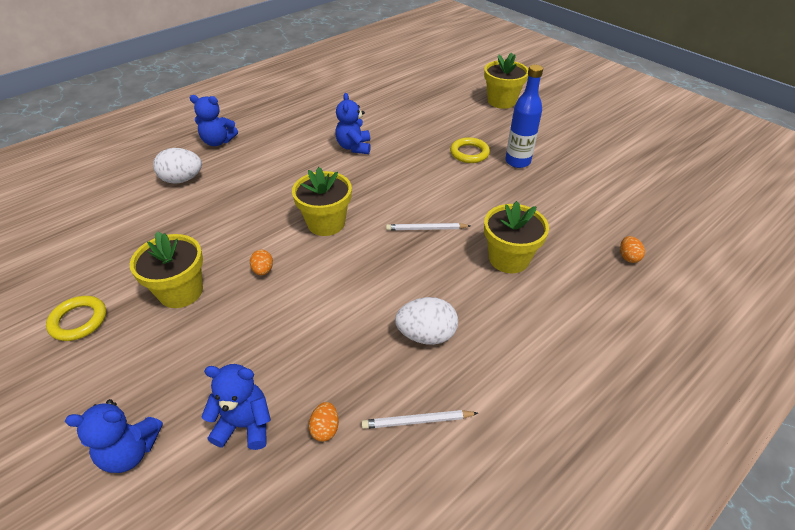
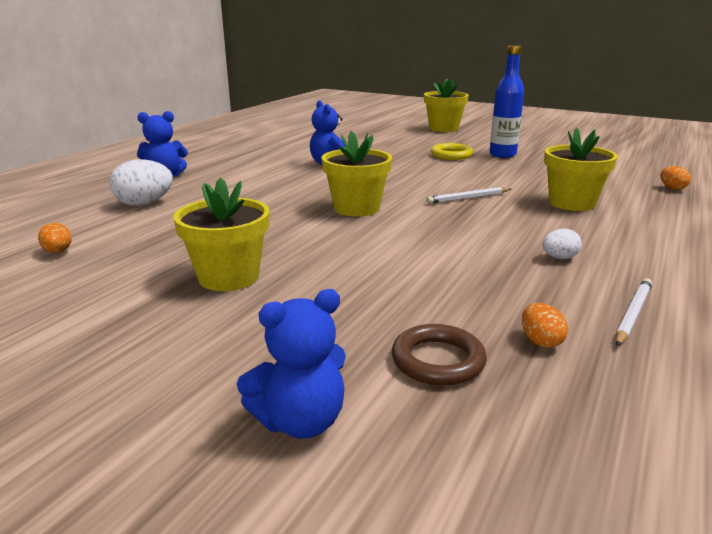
camera: 20 degrees left, 20 degrees down
(79, 321) = (96, 324): yellow ring -> none
(245, 425) = (438, 360): blue teddy bear -> brown ring
(263, 270) = (320, 247): orange egg -> orange egg (58, 252)
(417, 421) = (633, 314): white pencil -> white pencil turned 150 degrees clockwise
(426, 335) = (559, 258): white egg -> white egg, size x0.55

